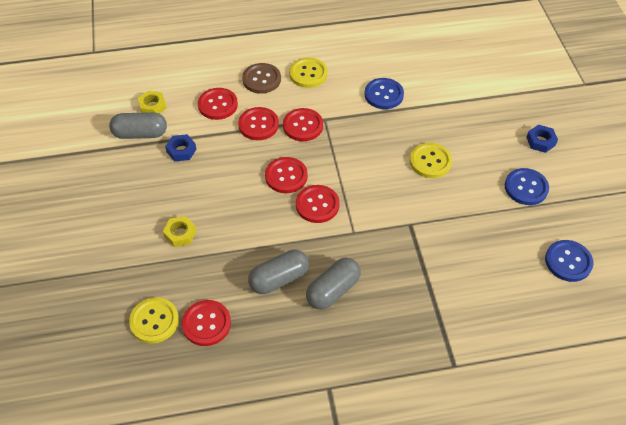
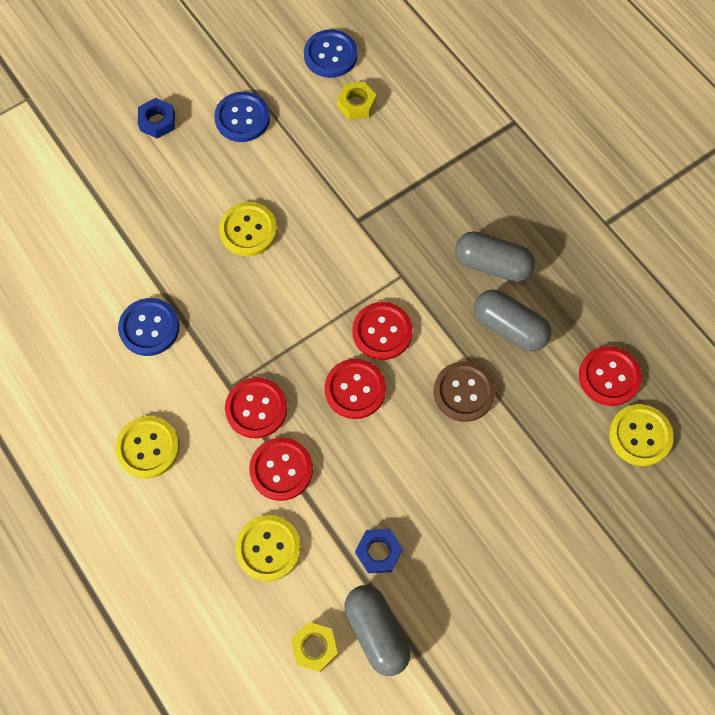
camera: 115 degrees left, 15 degrees up
(180, 234) = (511, 474): yellow nut -> yellow nut (356, 104)
(218, 105) = (268, 548): red button -> yellow button
(261, 79) = (188, 510): brown button -> brown button (464, 392)

